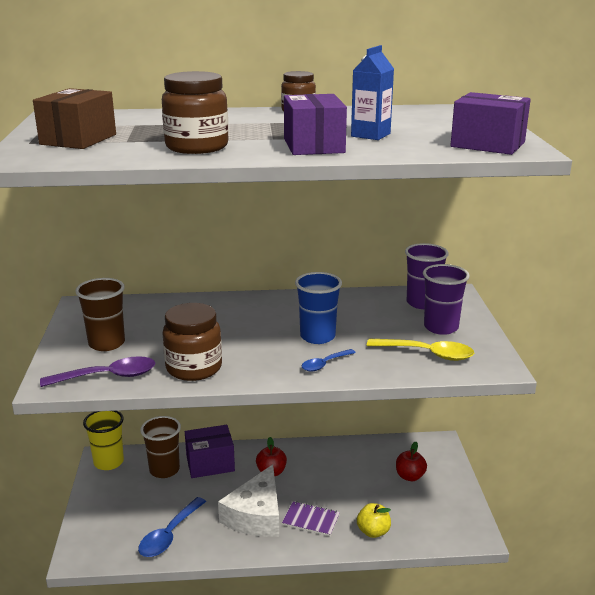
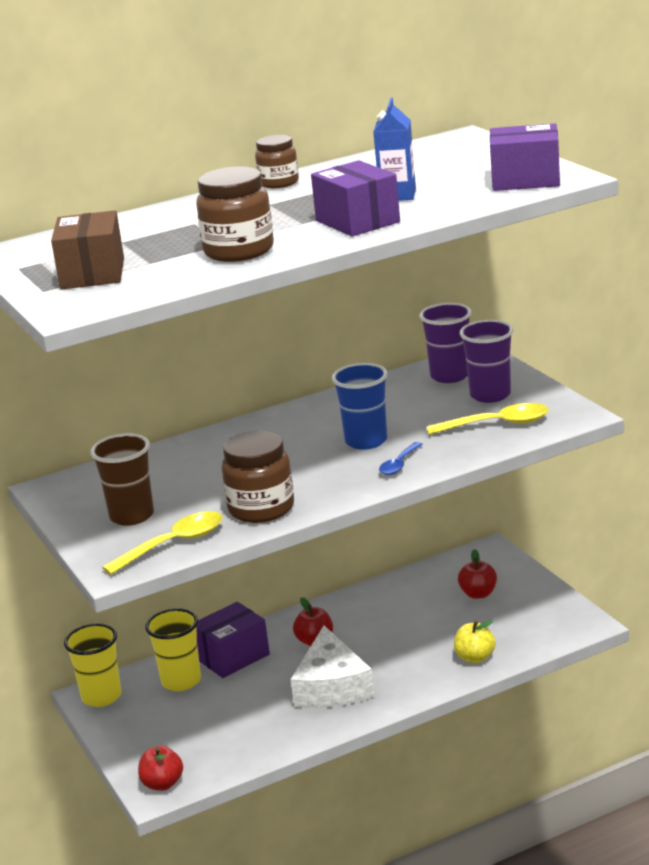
camera: 20 degrees left, 0 degrees up
(87, 550) = (162, 784): none -> red apple
(108, 376) = (174, 544): purple spoon -> yellow spoon
(164, 470) = (181, 681): brown cup -> yellow cup
(169, 535) = (247, 737): blue spoon -> none
(311, 520) = (398, 670): purple notebook -> none

